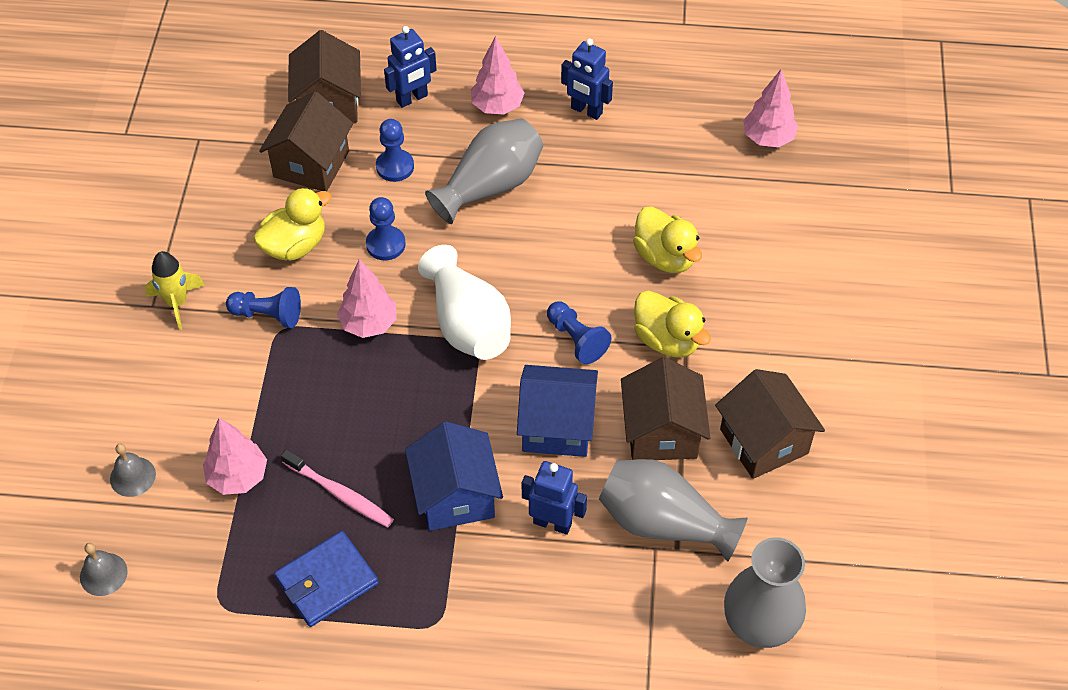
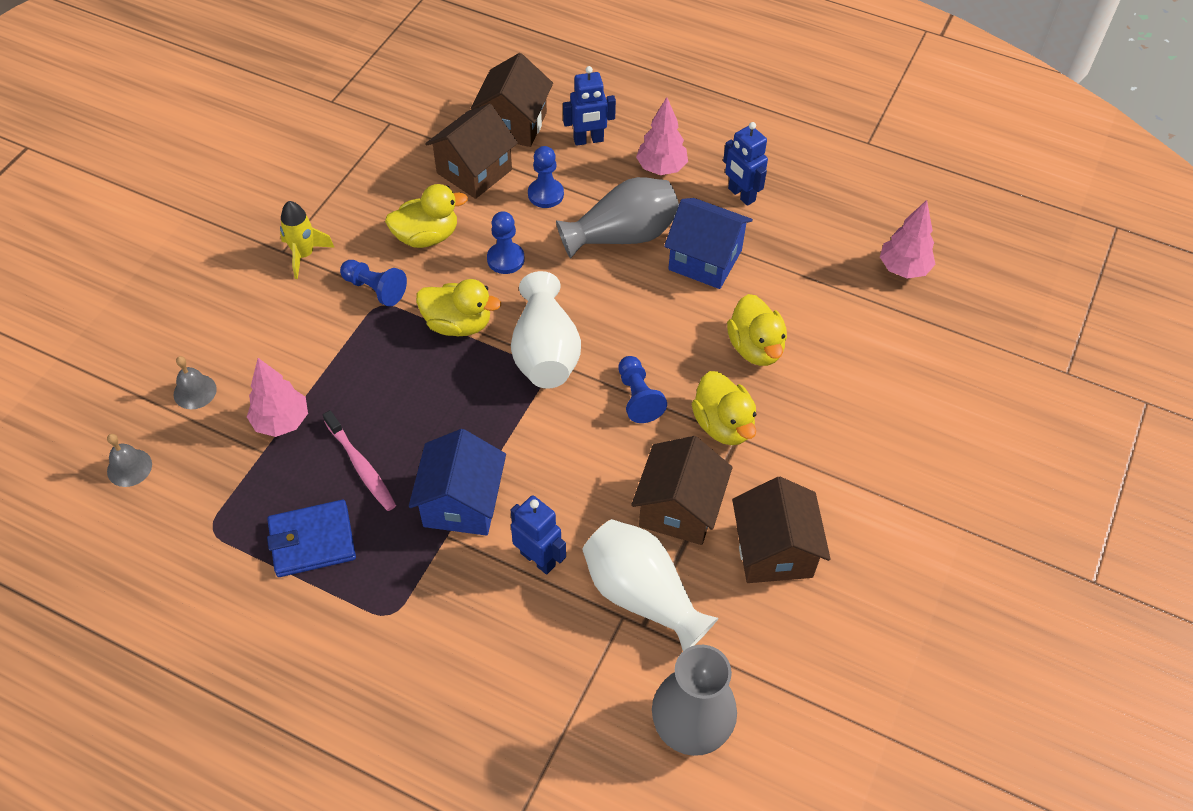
camera: 20 degrees right, 0 degrees up
(369, 324) = (458, 324): pink tree -> yellow duck
(557, 426) = (583, 471): blue house -> blue house (705, 260)
(663, 522) = (642, 595): grey vase -> white vase

